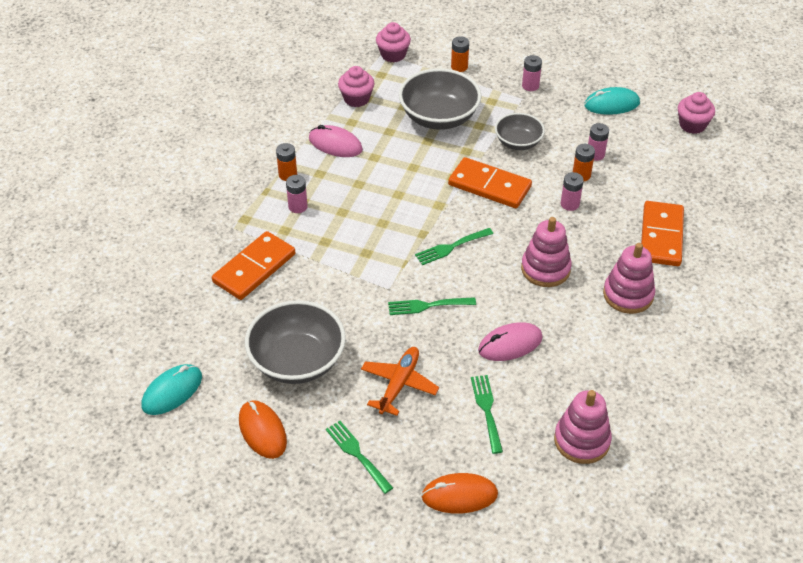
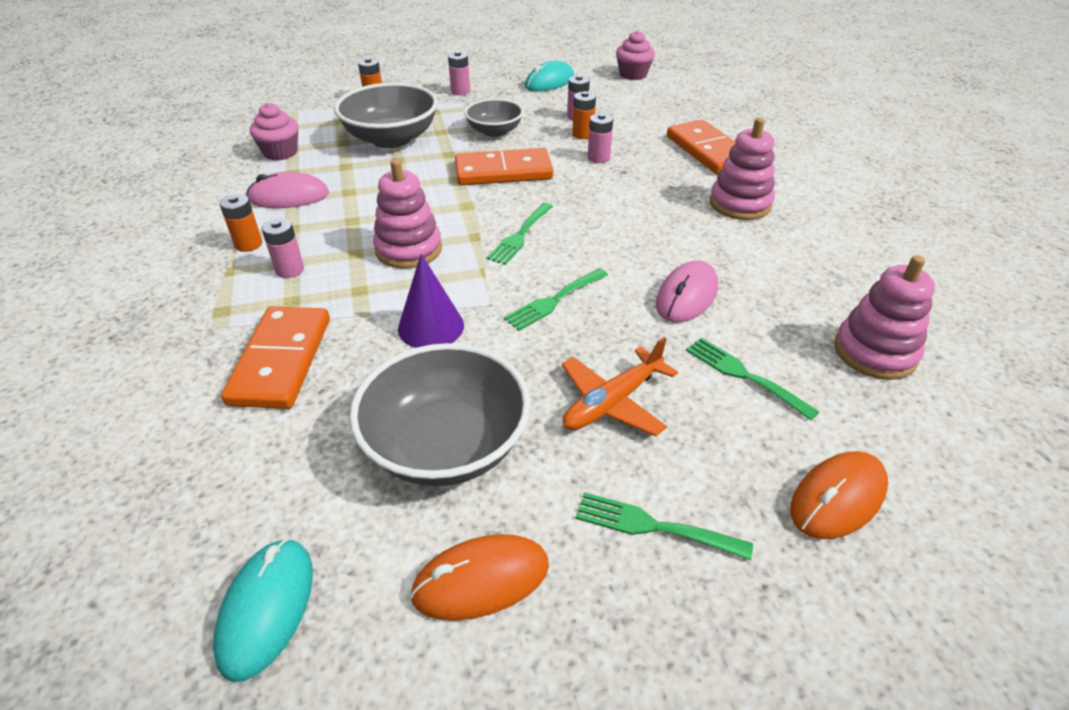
camera: 35 degrees left, 5 degrees down
(262, 431) = (481, 580): orange mouse -> orange mouse turned 45 degrees counterclockwise
(344, 287) = (431, 327): none -> purple cone
(393, 55) = (292, 109): pink cupcake -> none
(399, 384) = (612, 402): orange plane -> orange plane turned 120 degrees counterclockwise
(545, 269) = (639, 215): pink stacking toy -> pink stacking toy (408, 249)

